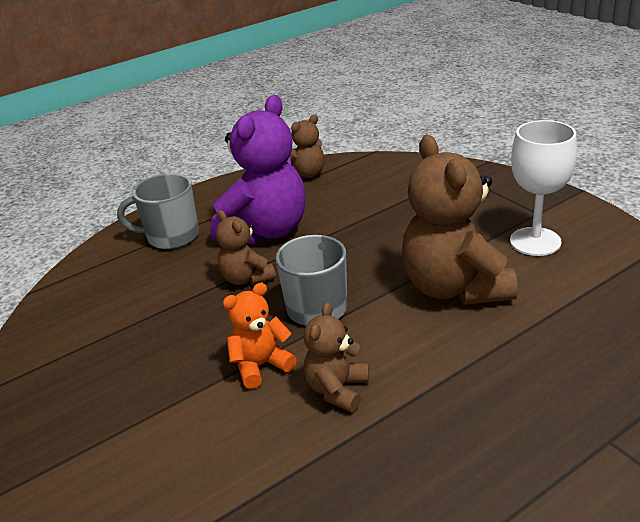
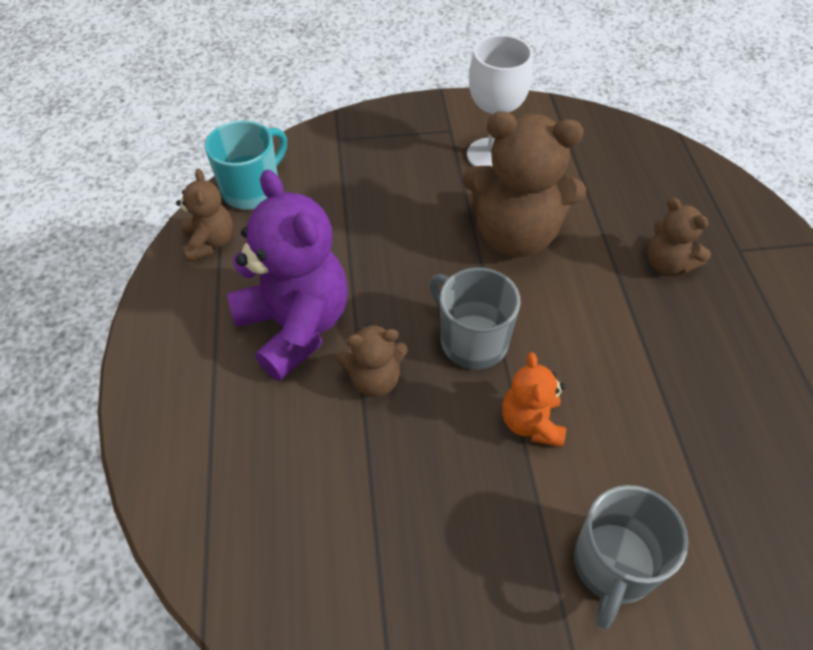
camera: 65 degrees left, 20 degrees up
(171, 236) = (218, 421): grey mug -> grey mug (613, 566)
(337, 389) = (600, 378): brown teddy bear -> brown teddy bear (667, 263)
(368, 167) = (252, 189): none -> turquoise mug

